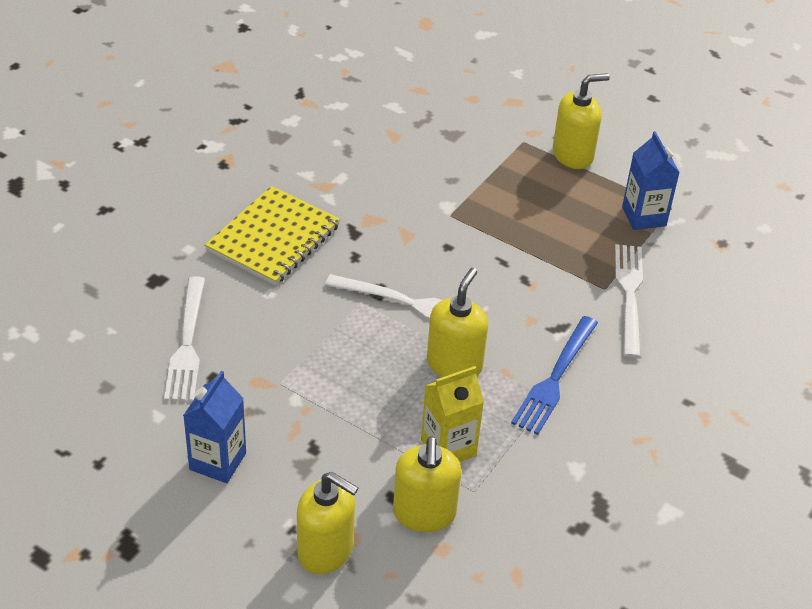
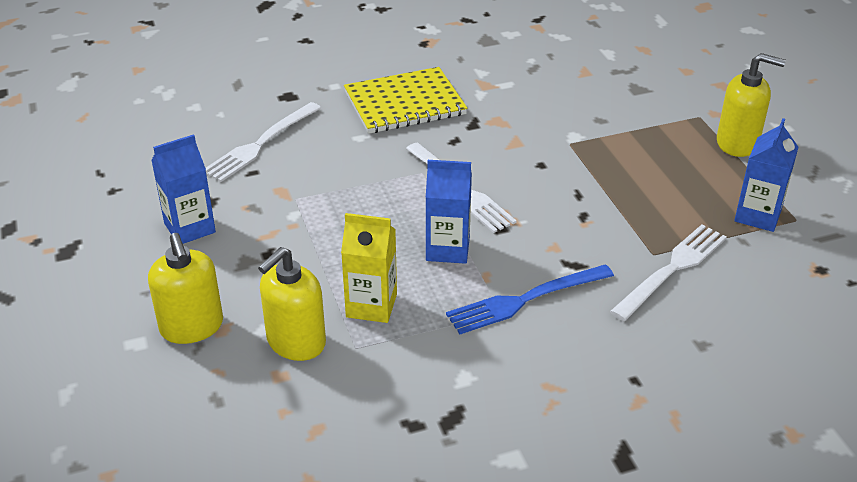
camera: 40 degrees right, 5 degrees down
(454, 364) = (447, 249): yellow soap dispenser -> blue carton

